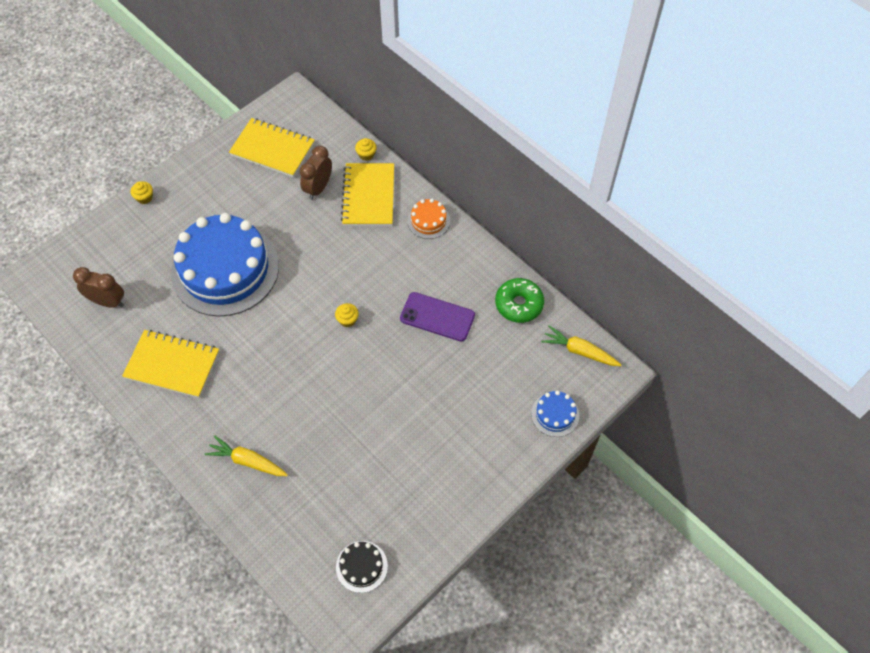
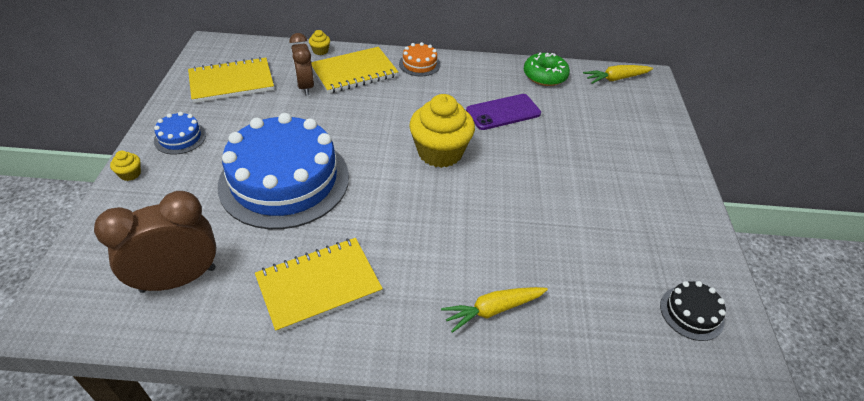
camera: 45 degrees left, 15 degrees down
(108, 302) = (178, 279): brown clock -> brown clock, size x1.51
(347, 320) = (440, 152): yellow cupcake -> yellow cupcake, size x2.48
(368, 196) = (354, 72): yellow notebook -> yellow notebook turned 75 degrees counterclockwise
(555, 414) = (655, 119): blue cake -> blue cake (180, 137)

